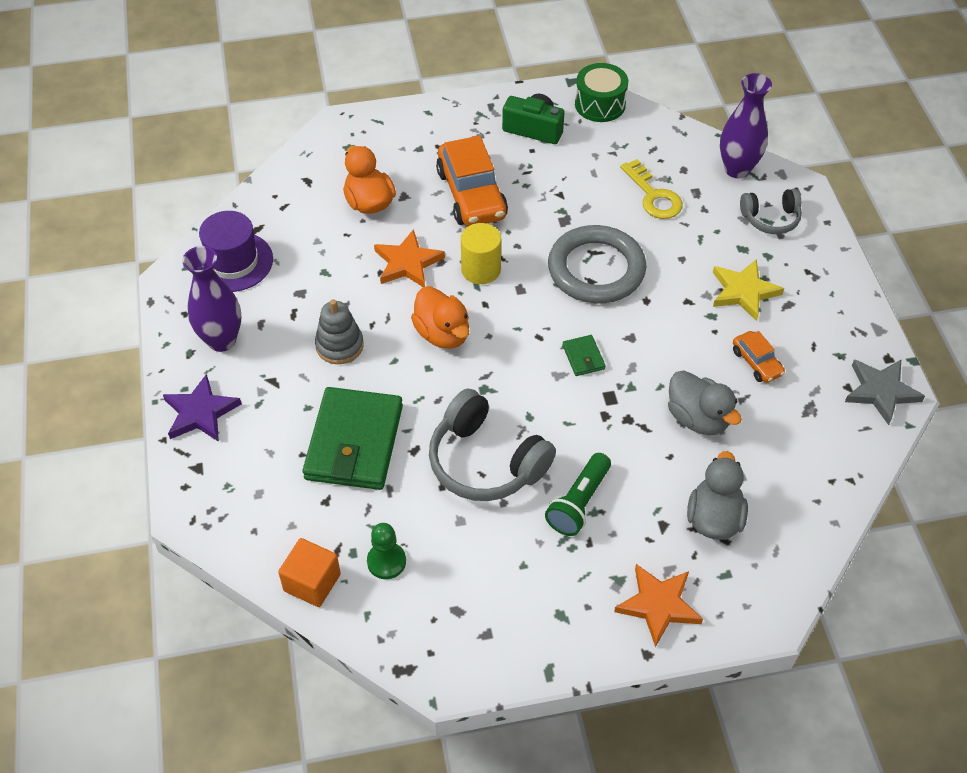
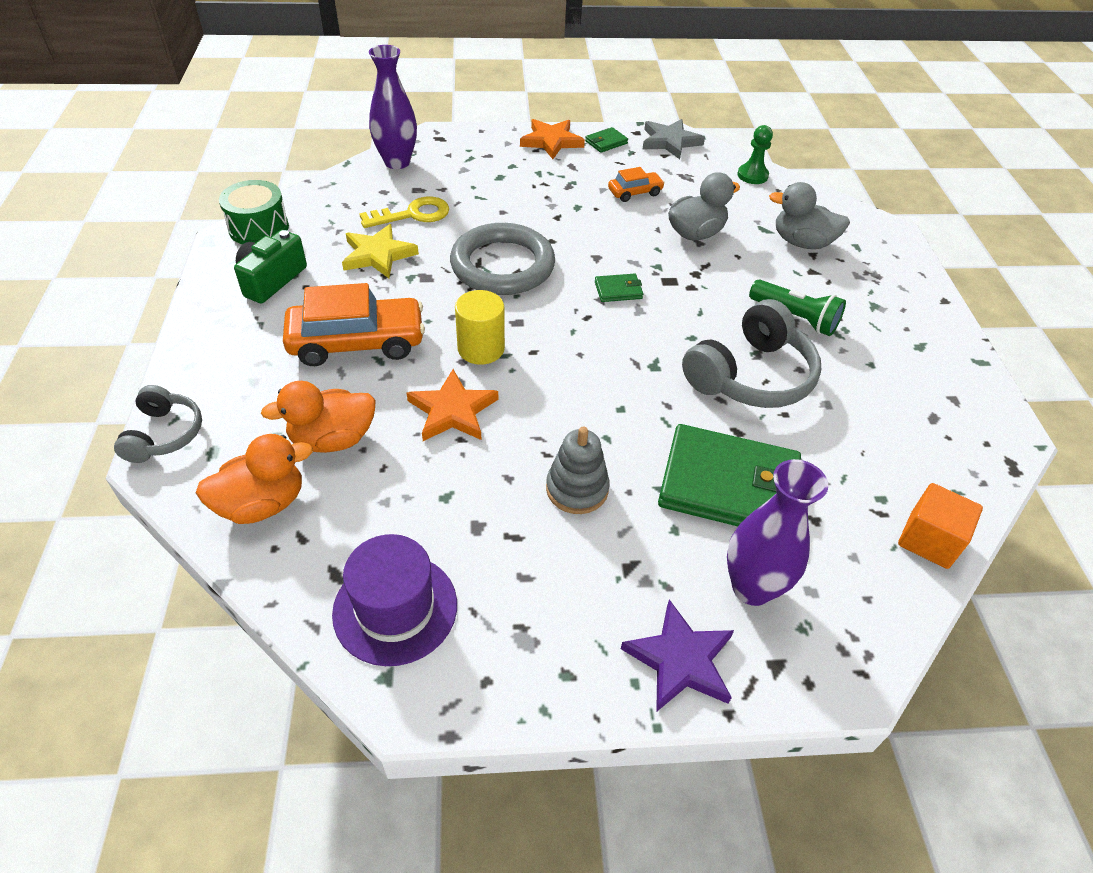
camera: 85 degrees left, 5 degrees down
(222, 340) = (548, 628): purple vase -> purple vase (752, 587)
(386, 561) = (887, 469): green pawn -> green pawn (752, 175)
(442, 334) = (572, 391): orange duck -> orange duck (262, 504)
(658, 605) = (895, 286): orange star -> orange star (551, 141)
(743, 291) = (552, 185): yellow star -> yellow star (378, 255)
(770, 218) = (467, 156): grey headphones -> grey headphones (164, 434)
(851, 331) = (606, 142): none -> green wallet

